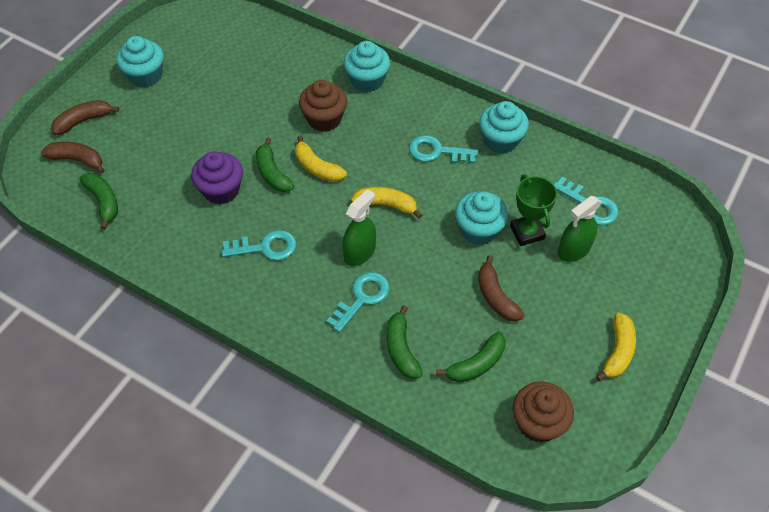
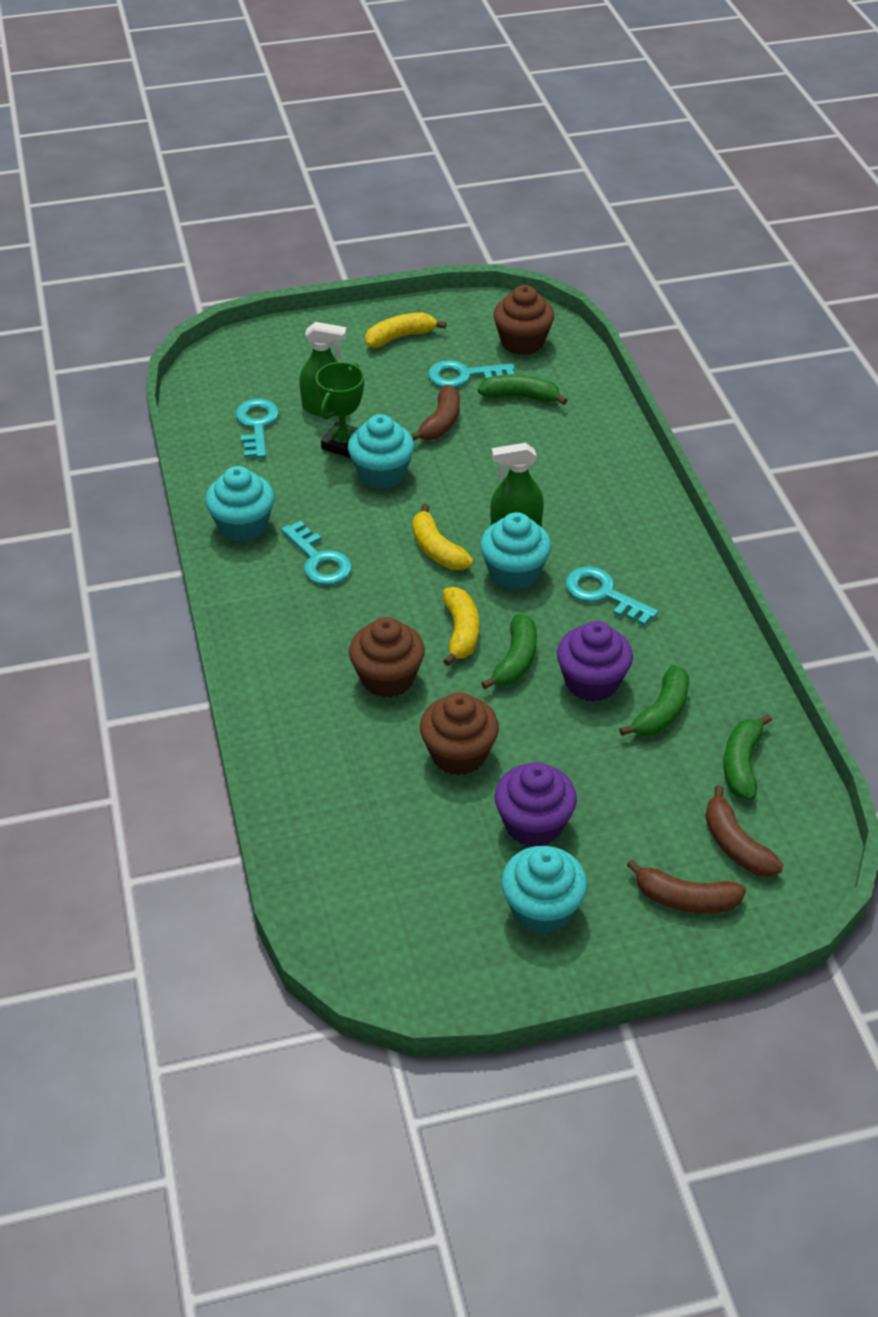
camera: 135 degrees left, 10 degrees down
(183, 104) = (533, 824): none -> purple cupcake
(249, 110) = (458, 754): none -> brown cupcake
(362, 298) = (558, 495): turquoise key -> turquoise key (463, 375)
(367, 80) = (280, 687): turquoise cupcake -> turquoise cupcake (514, 572)
(401, 349) = (569, 442): green banana -> green banana (661, 712)

